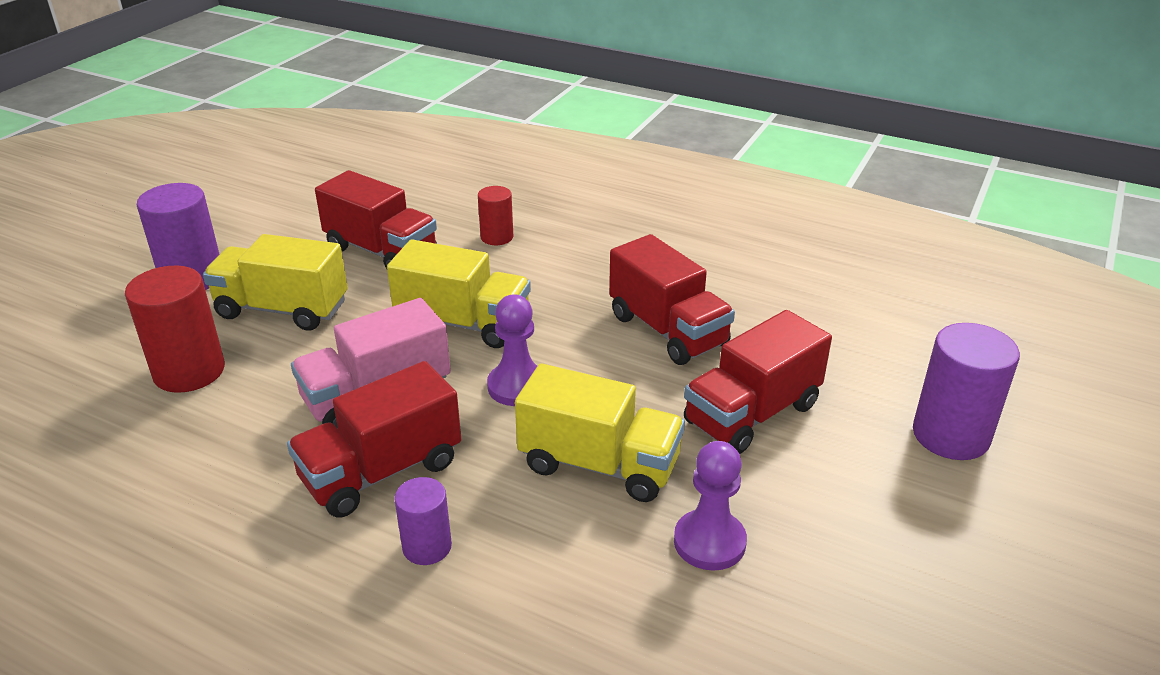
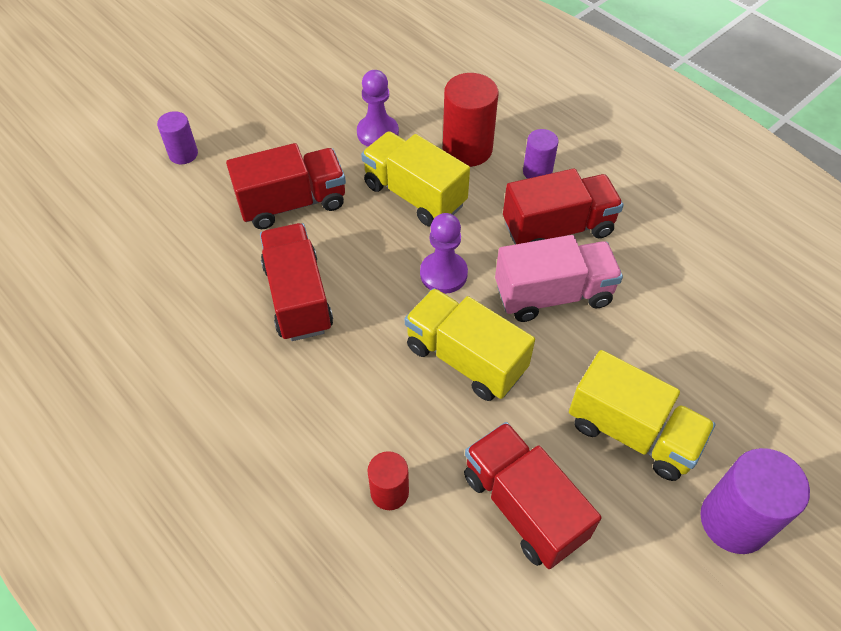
camera: 160 degrees left, 20 degrees up
(189, 371) = (709, 369): red cylinder -> red cylinder (467, 149)
(950, 435) = (183, 154): purple cylinder -> purple cylinder, size x0.58

